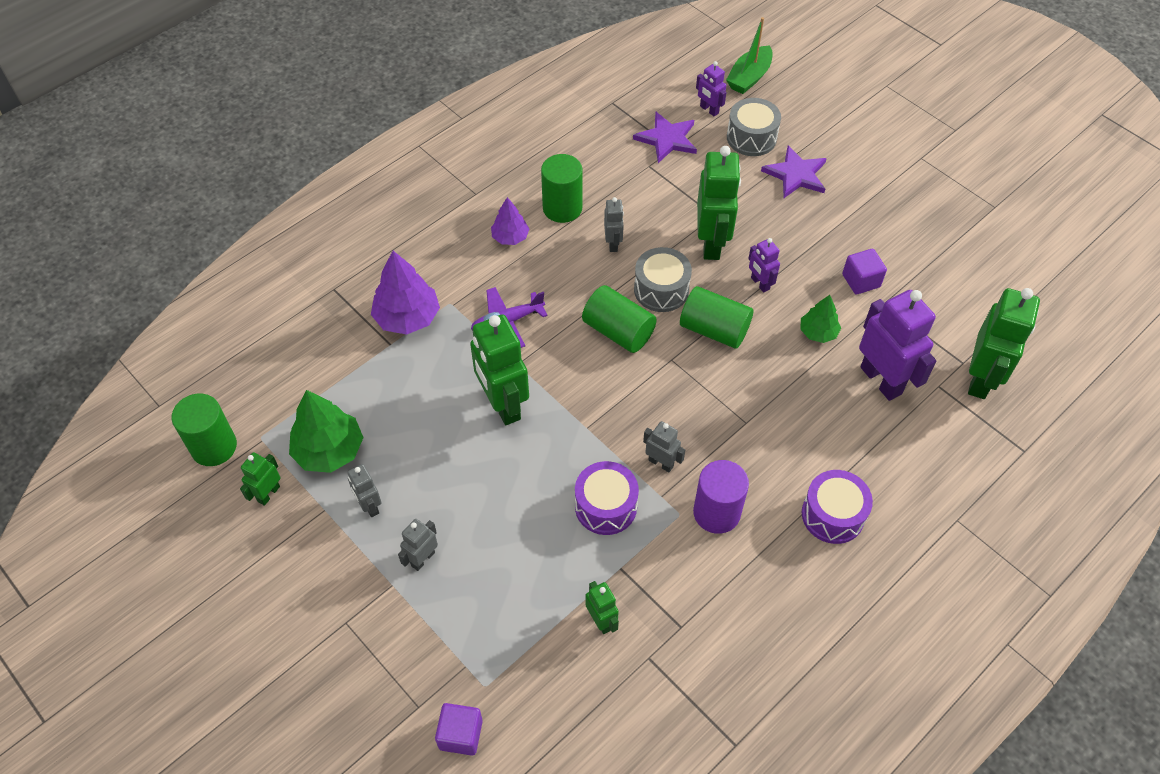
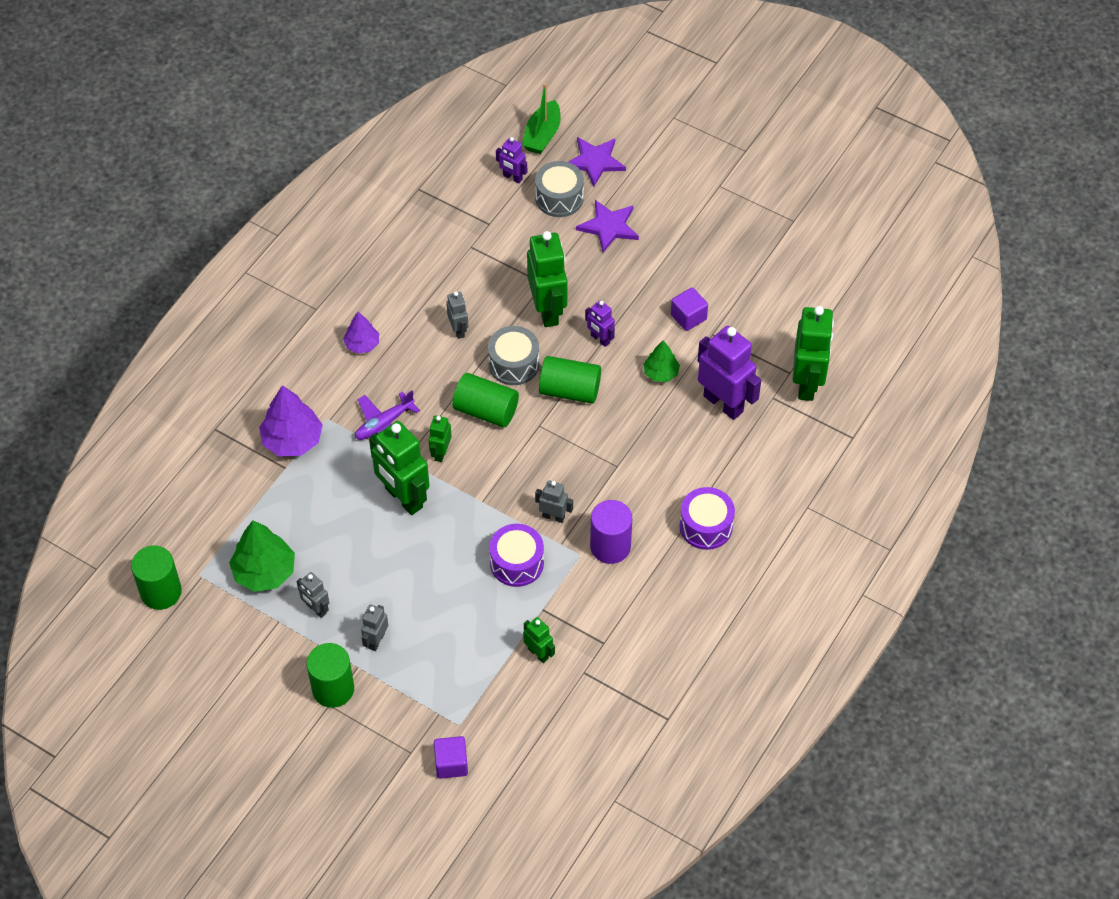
camera: 15 degrees left, 0 degrees up
(268, 494) = (225, 619): green robot -> green robot (441, 453)
(562, 208) = (402, 306): green cylinder -> green cylinder (333, 689)
(667, 139) = (480, 216): purple star -> purple star (595, 162)

